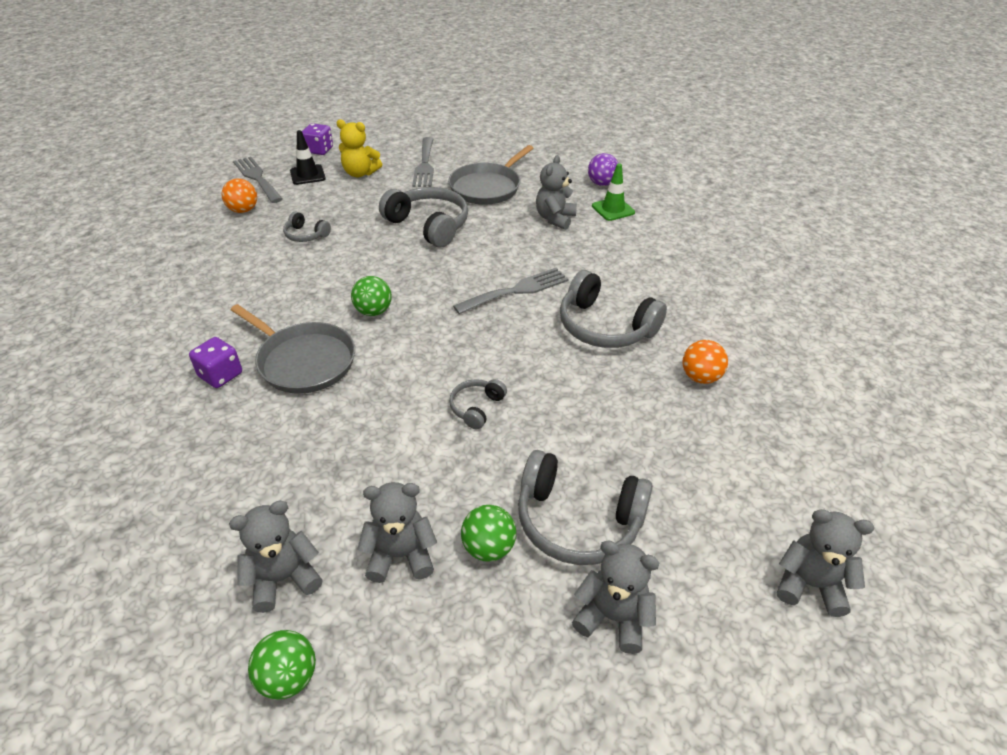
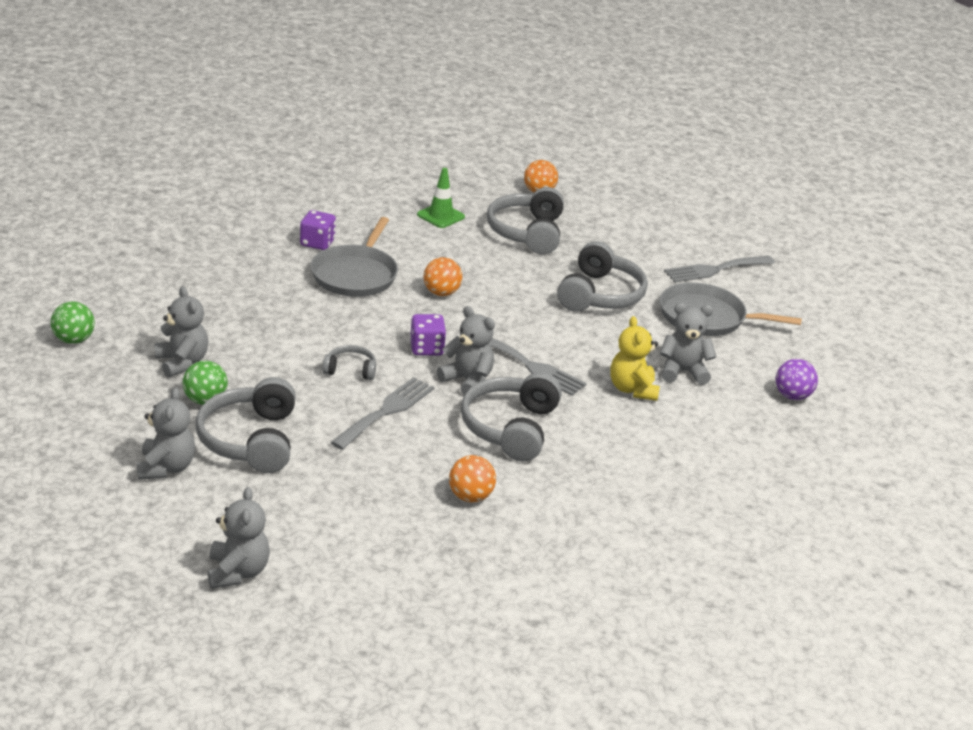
camera: 65 degrees right, 10 degrees down
(257, 178) = (598, 184): grey fork -> grey fork (386, 411)
(283, 578) = (144, 319): grey teddy bear -> grey teddy bear (467, 380)
(306, 235) = (527, 232): grey headphones -> grey headphones, size x1.97
(307, 175) = (629, 208): black traffic cone -> none
(319, 150) = (682, 202): purple dice -> purple dice (426, 348)
(360, 173) = (660, 236): yellow teddy bear -> yellow teddy bear (632, 389)
(373, 311) = (441, 293): green ball -> orange ball
(613, 209) = (740, 410): green traffic cone -> green traffic cone (440, 216)

